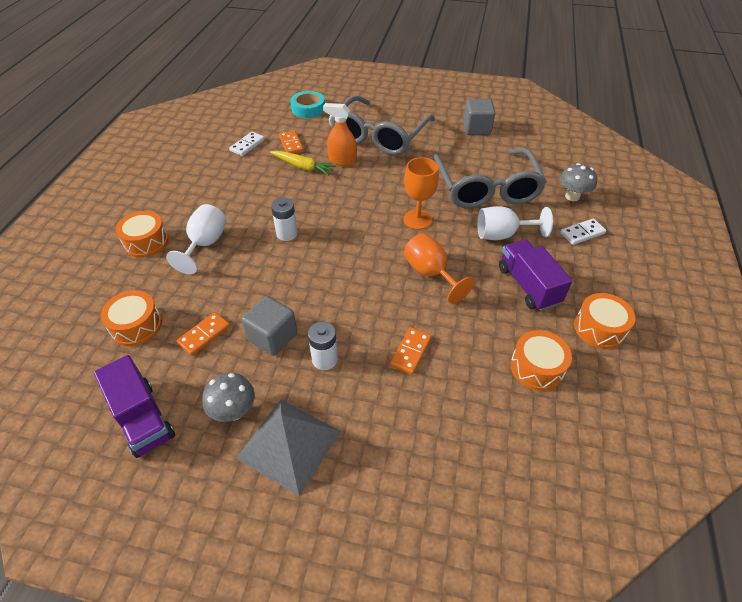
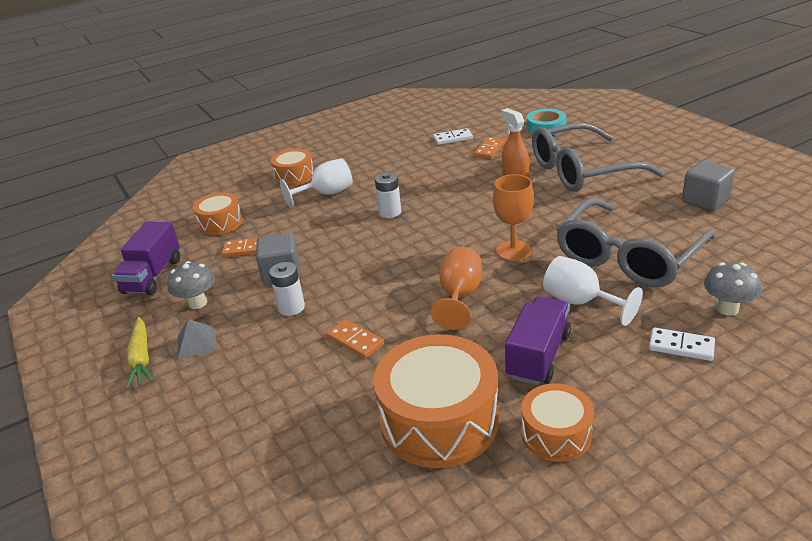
camera: 50 degrees right, 15 degrees down
(289, 444) = (196, 343): grey pyramid -> grey pyramid, size x0.52
(303, 167) = (473, 170): yellow carrot -> yellow carrot (141, 358)
(410, 352) = (355, 341): orange domino -> orange domino turned 60 degrees clockwise
(536, 367) = (439, 420): orange drum -> orange drum, size x1.78

